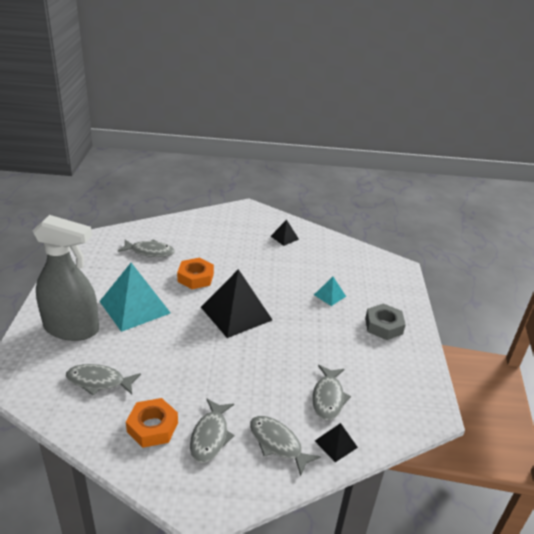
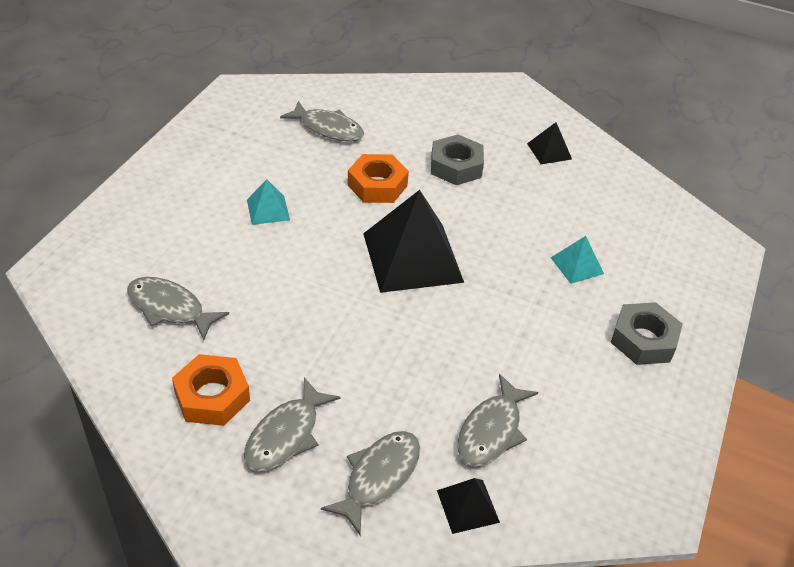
camera: 20 degrees right, 10 degrees up
(72, 329) = (168, 221): grey spray bottle -> none
(135, 307) = (268, 210): turquoise pyramid -> turquoise pyramid, size x0.47
(236, 257) = (456, 166): none -> grey nut
(277, 443) = (379, 477): grey fish -> grey fish turned 60 degrees clockwise

